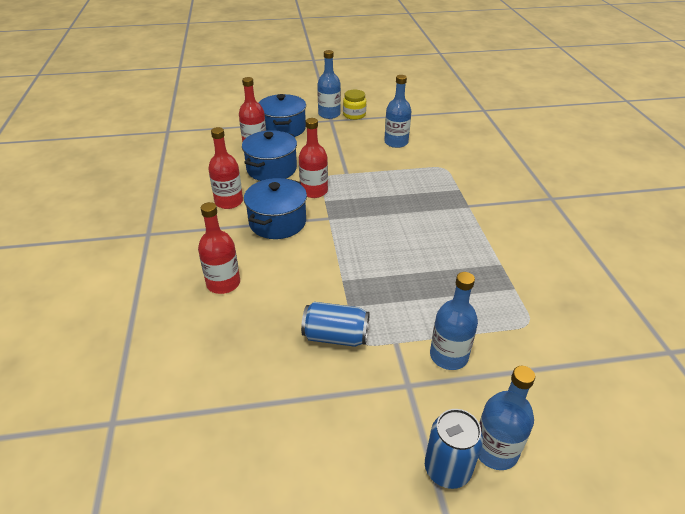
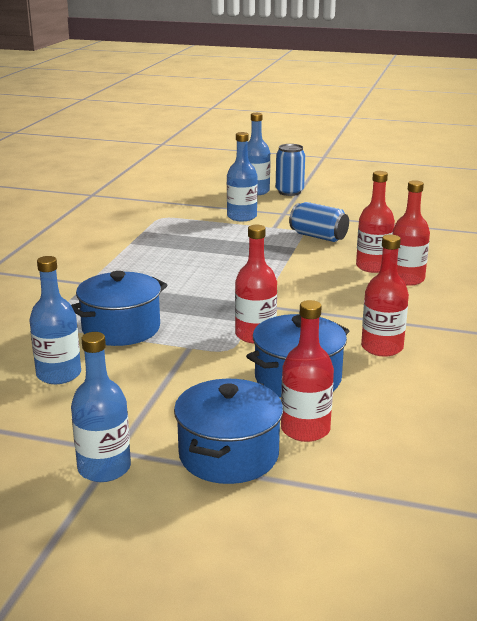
camera: 155 degrees left, 15 degrees down
(259, 294) = (373, 267): none -> red bottle
(277, 222) = (325, 313): blue pot -> blue pot (121, 329)
(354, 115) = (57, 451): yellow jar -> none

